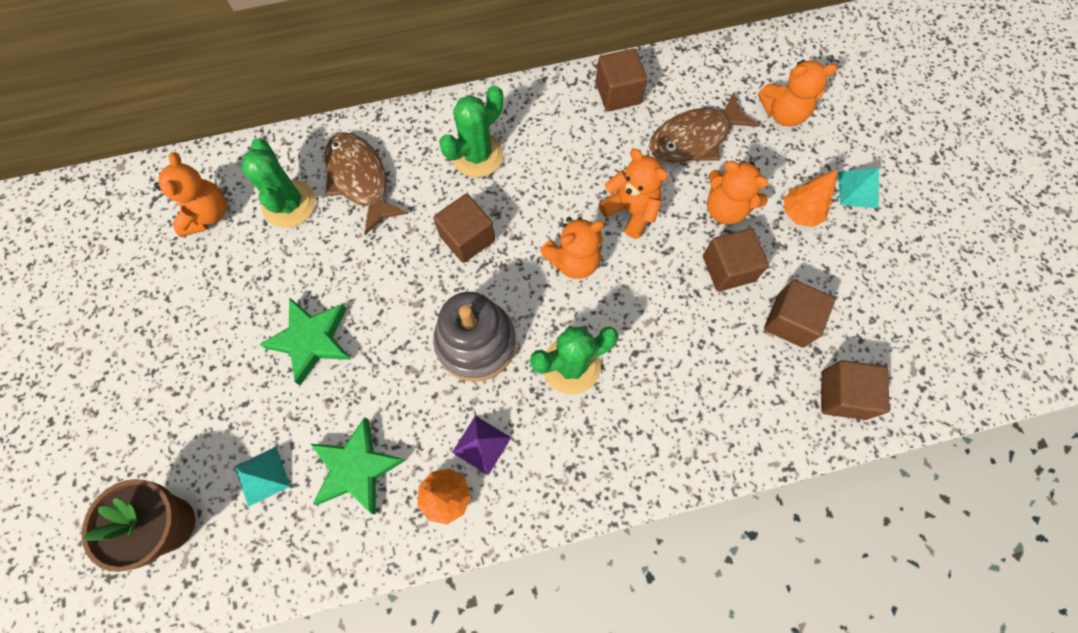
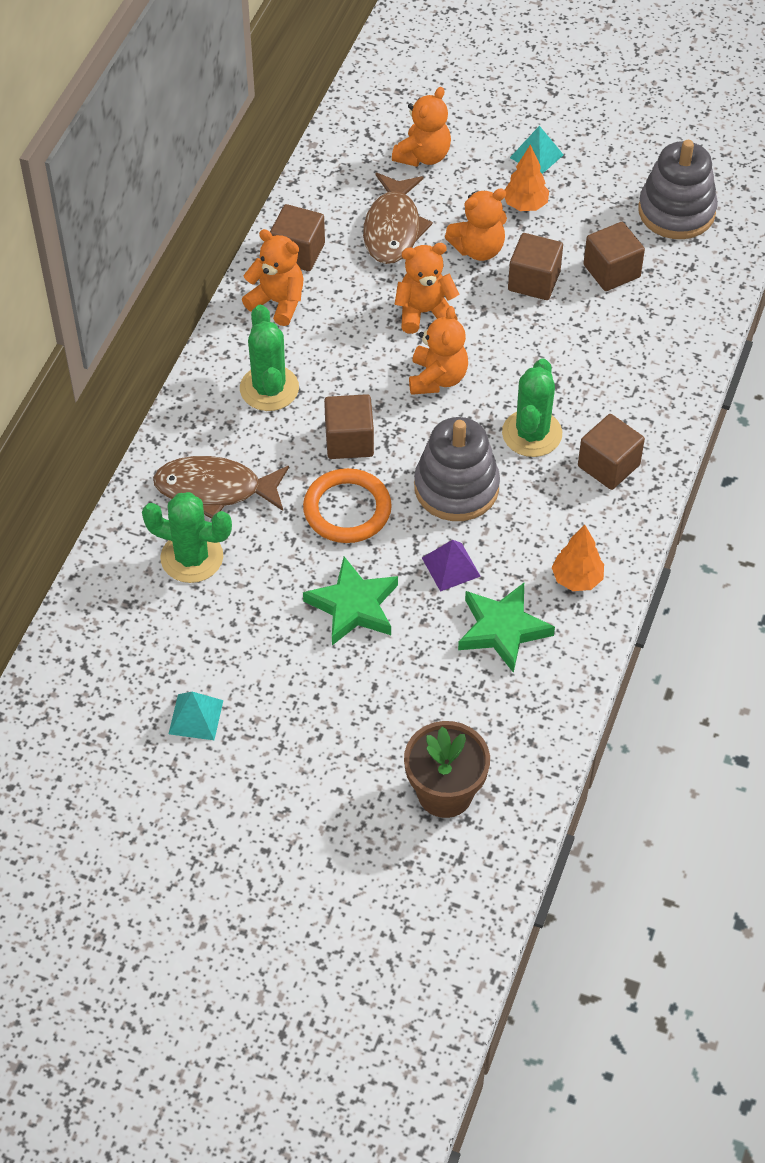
camera: 55 degrees left, 15 degrees down
(207, 214) = (144, 629): orange teddy bear -> orange teddy bear (278, 302)
(262, 476) = (455, 702): turquoise pyramid -> turquoise pyramid (196, 717)
(401, 278) = (347, 509): none -> orange ring
(481, 445) = (551, 532): purple pyramid -> purple pyramid (451, 567)
(843, 395) = (697, 278): brown cube -> brown cube (608, 465)
(900, 332) = (676, 211): none -> grey stacking toy

